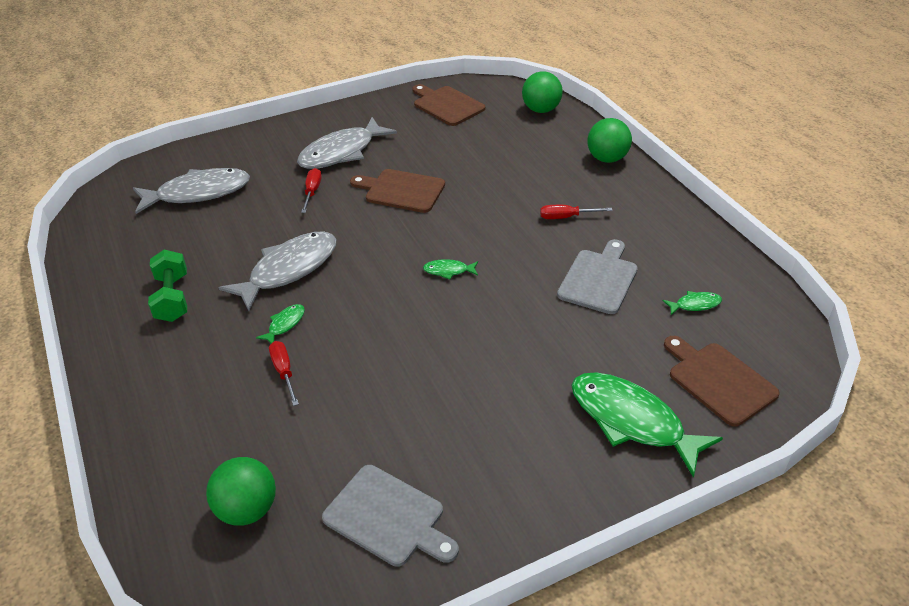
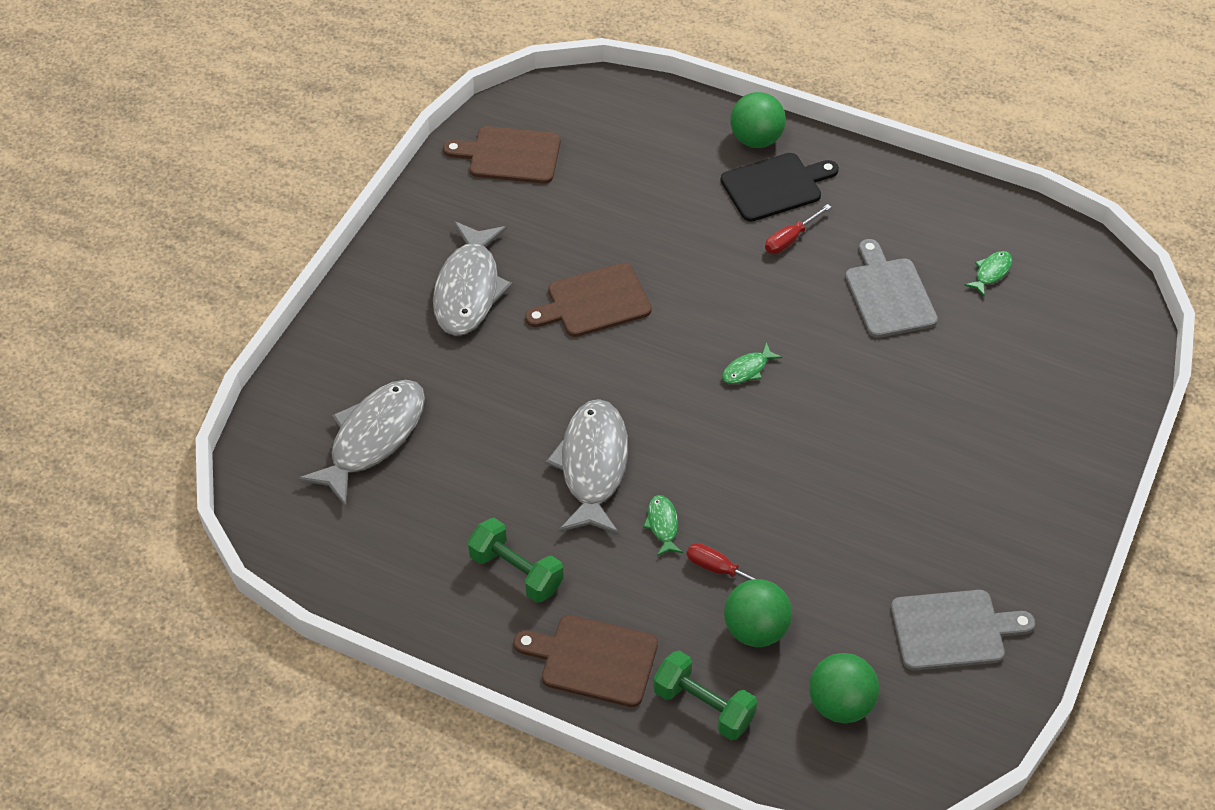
camera: 40 degrees left, 10 degrees up
(165, 445) = (703, 706): none -> green dumbbell
(312, 192) = (500, 360): red screwdriver -> none
(541, 110) = (621, 106): green ball -> green ball (755, 629)
(590, 186) = (775, 186): none -> black cutting board
(632, 421) = (1046, 421): green fish -> none
(718, 380) = (1074, 339): brown cutting board -> brown cutting board (593, 659)

